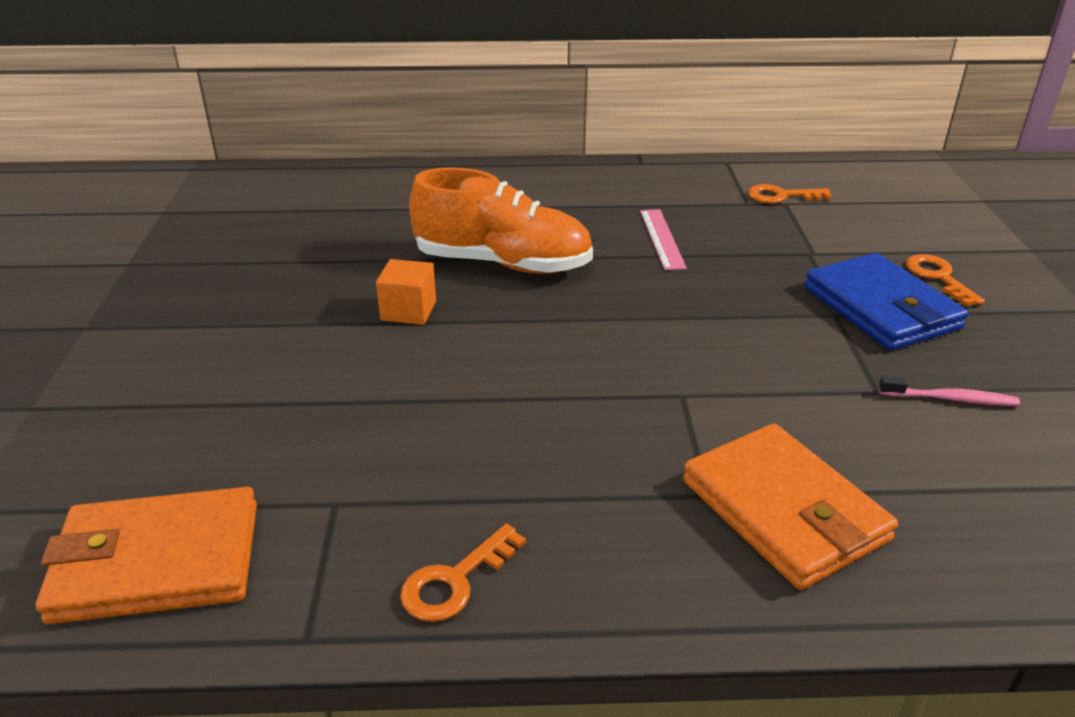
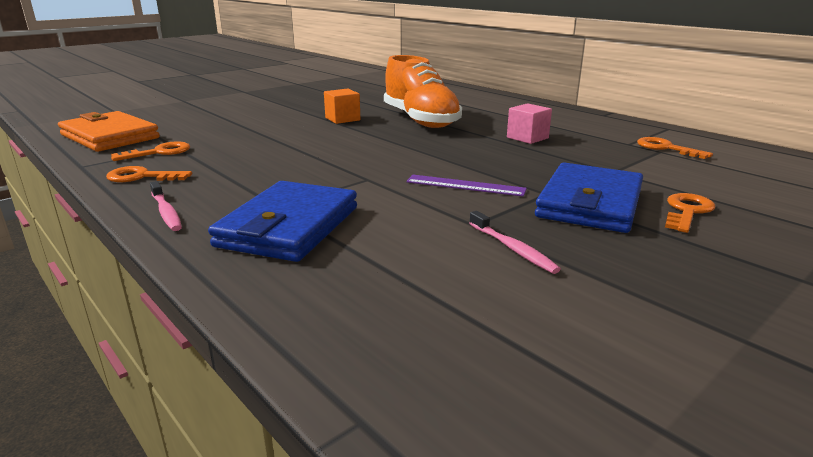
camera: 50 degrees right, 10 degrees down
(344, 530) = (159, 152): none -> orange key
(641, 597) = (166, 212): none -> pink toothbrush
(661, 238) = (527, 138): pink ruler -> pink cube
(770, 346) = (465, 185): none -> purple ruler
(784, 510) = (289, 227): orange wallet -> blue wallet

